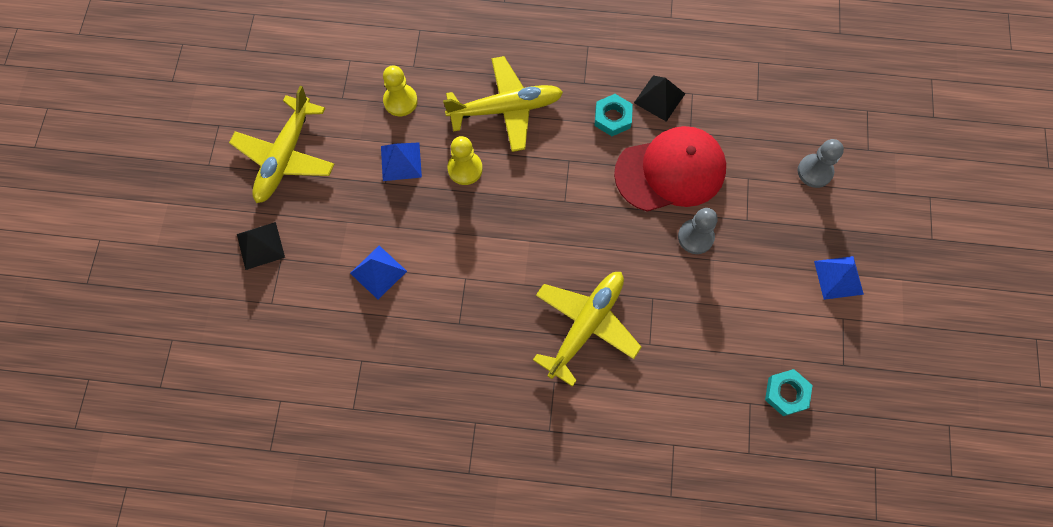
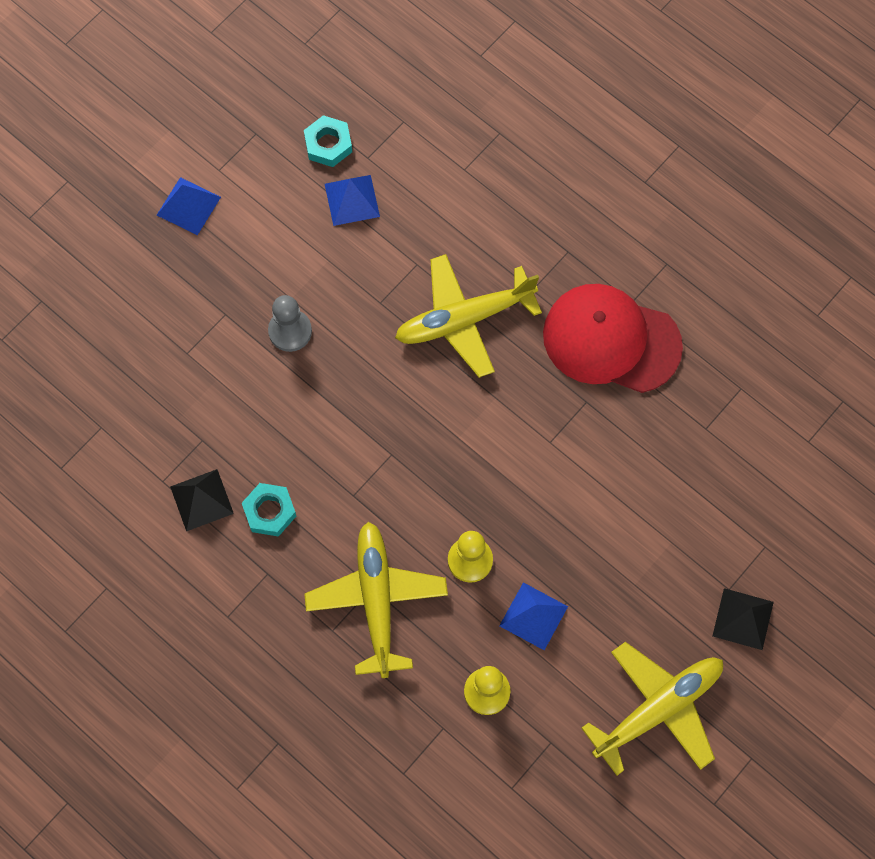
camera: 145 degrees left, 0 degrees up
(378, 272) = (634, 507): blue pyramid -> blue pyramid (352, 200)
(505, 109) = (377, 601): yellow plane -> yellow plane turned 60 degrees clockwise
(670, 171) = (258, 413): red cap -> red cap (611, 340)
(815, 171) = (115, 315): grey pawn -> none

